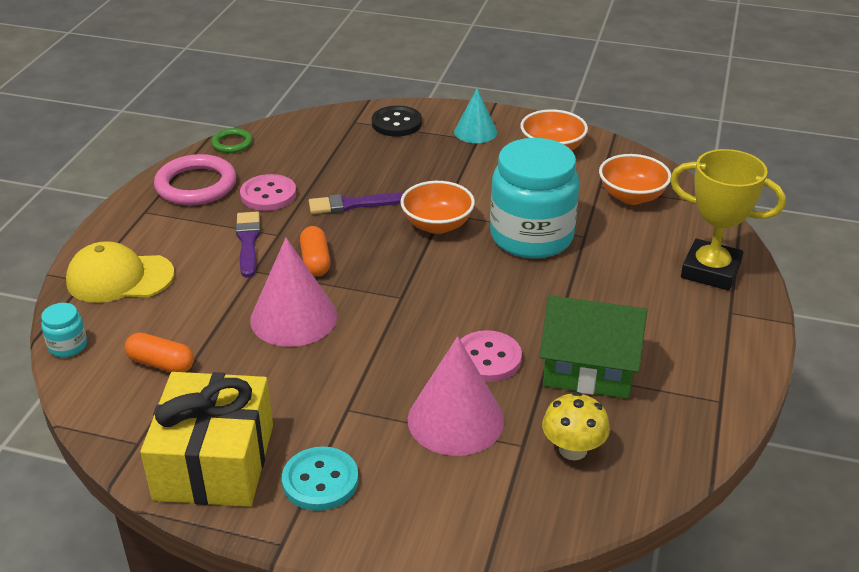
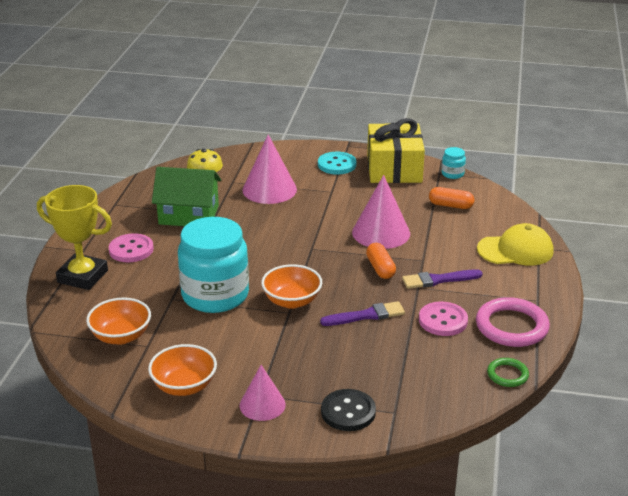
camera: 175 degrees right, 5 degrees down
(68, 346) = (515, 211): turquoise jar -> turquoise jar (452, 174)
(248, 242) = (438, 280): purple brush -> purple brush turned 90 degrees clockwise
(475, 132) = (262, 405): turquoise cone -> pink cone
(487, 358) = (251, 217): pink button -> pink button (131, 250)

